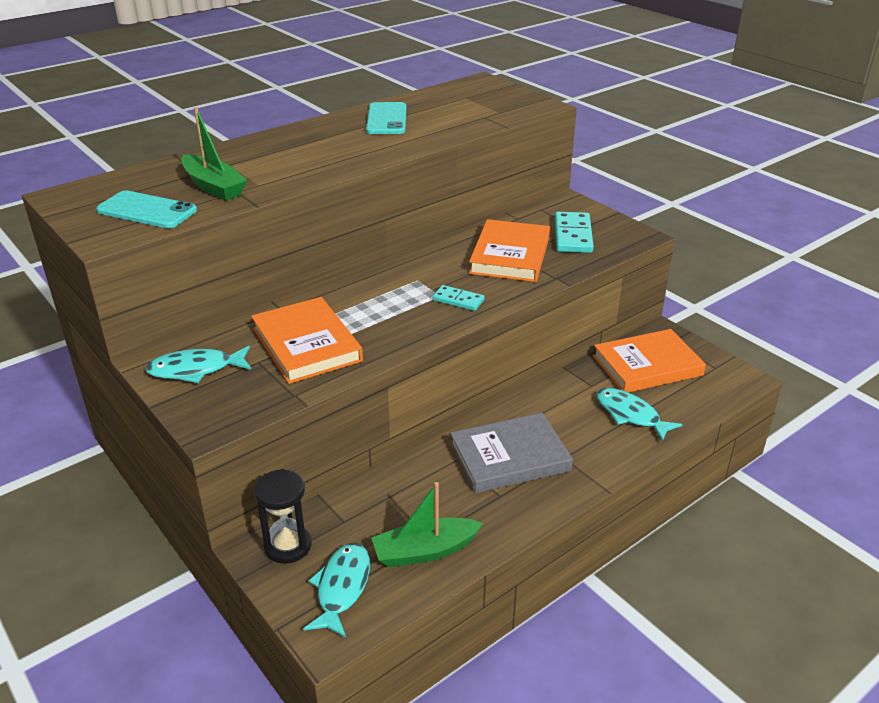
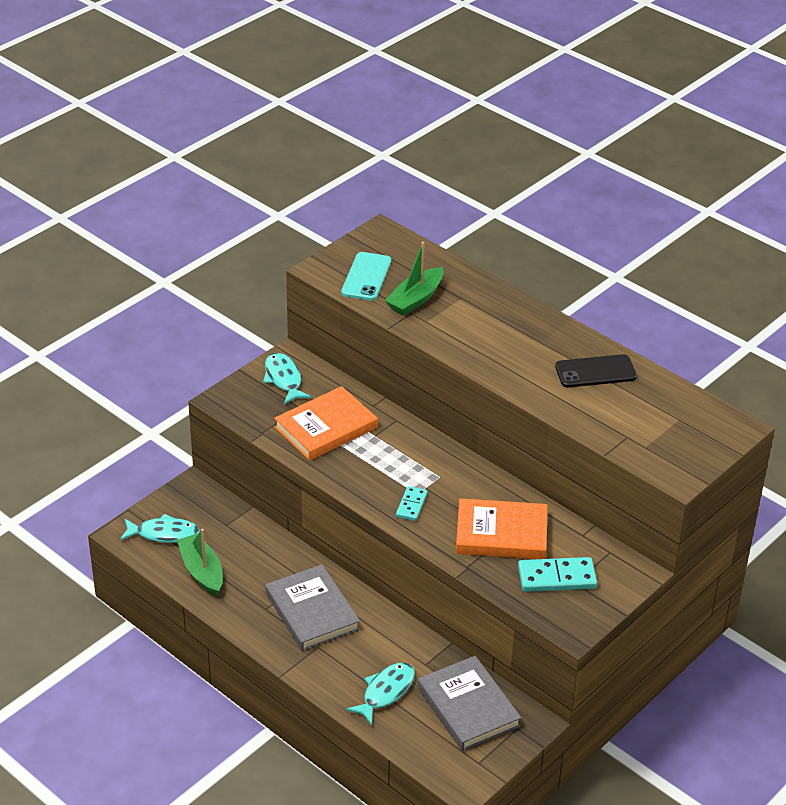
camera: 80 degrees right, 5 degrees up
(288, 546) = (199, 500): black hourglass -> none
(387, 119) = (595, 372): turquoise phone -> black phone
(647, 366) = (468, 707): orange book -> grey book

